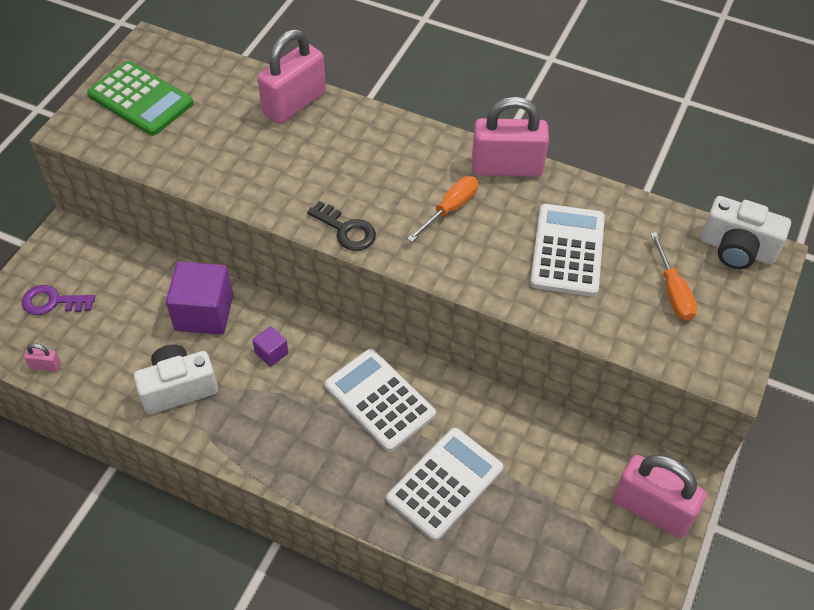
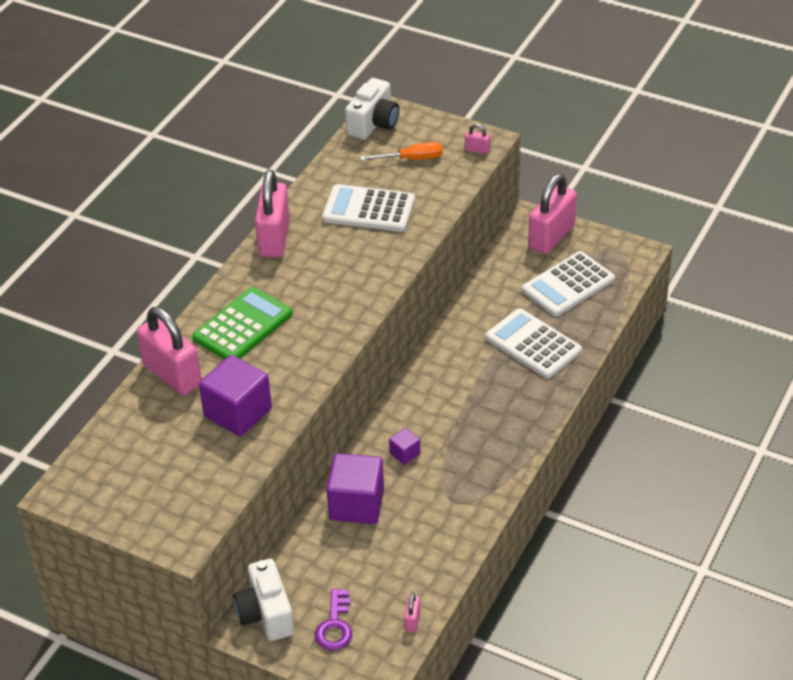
camera: 85 degrees left, 10 degrees down
(140, 99) = (145, 492): green calculator -> green calculator (243, 326)
(178, 388) = (441, 516): white camera -> white camera (266, 614)
(237, 156) = (238, 412): none -> purple cube
(346, 230) = (337, 336): black key -> none
(379, 400) = (455, 382): white calculator -> white calculator (568, 285)
(450, 209) = (318, 273): orange screwdriver -> none
(707, 363) = (477, 149): none -> pink padlock

